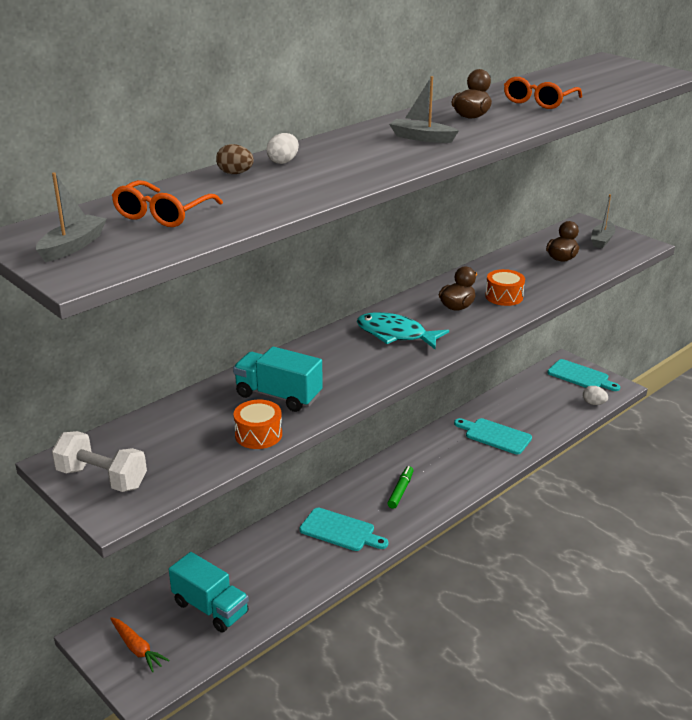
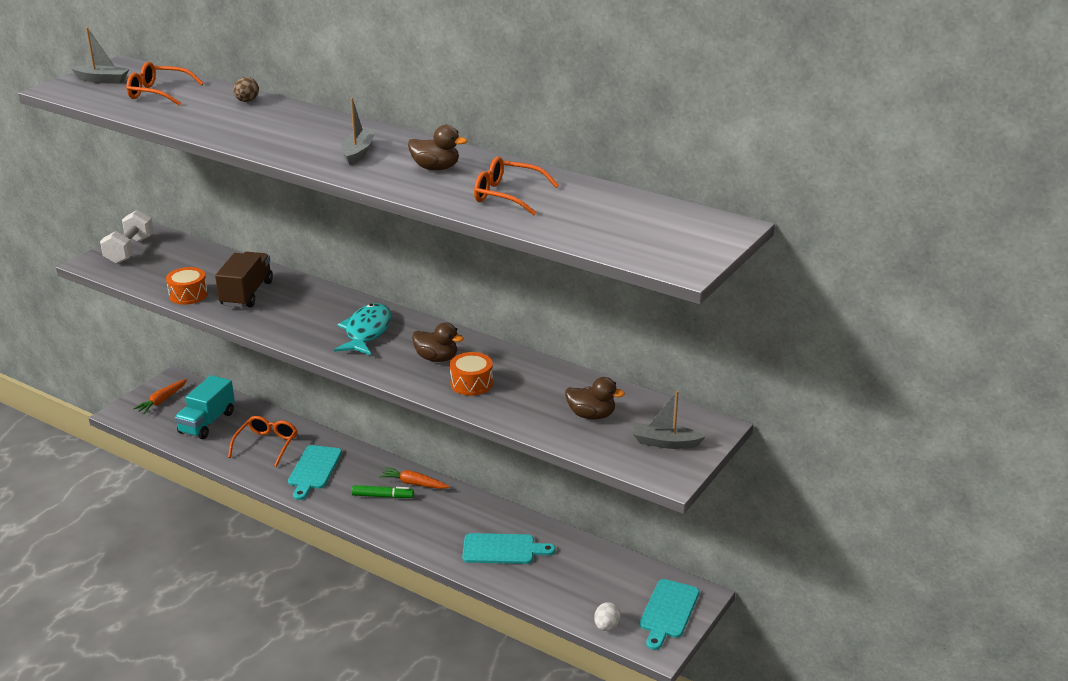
camera: 75 degrees right, 0 degrees up
(278, 396) = (247, 294): turquoise truck -> brown truck
(280, 562) = (266, 445): none -> orange glasses
(283, 162) = (278, 112): white egg -> none
(387, 470) = (414, 483): none -> orange carrot
(495, 435) = (502, 549): turquoise cutting board -> turquoise cutting board turned 75 degrees clockwise

